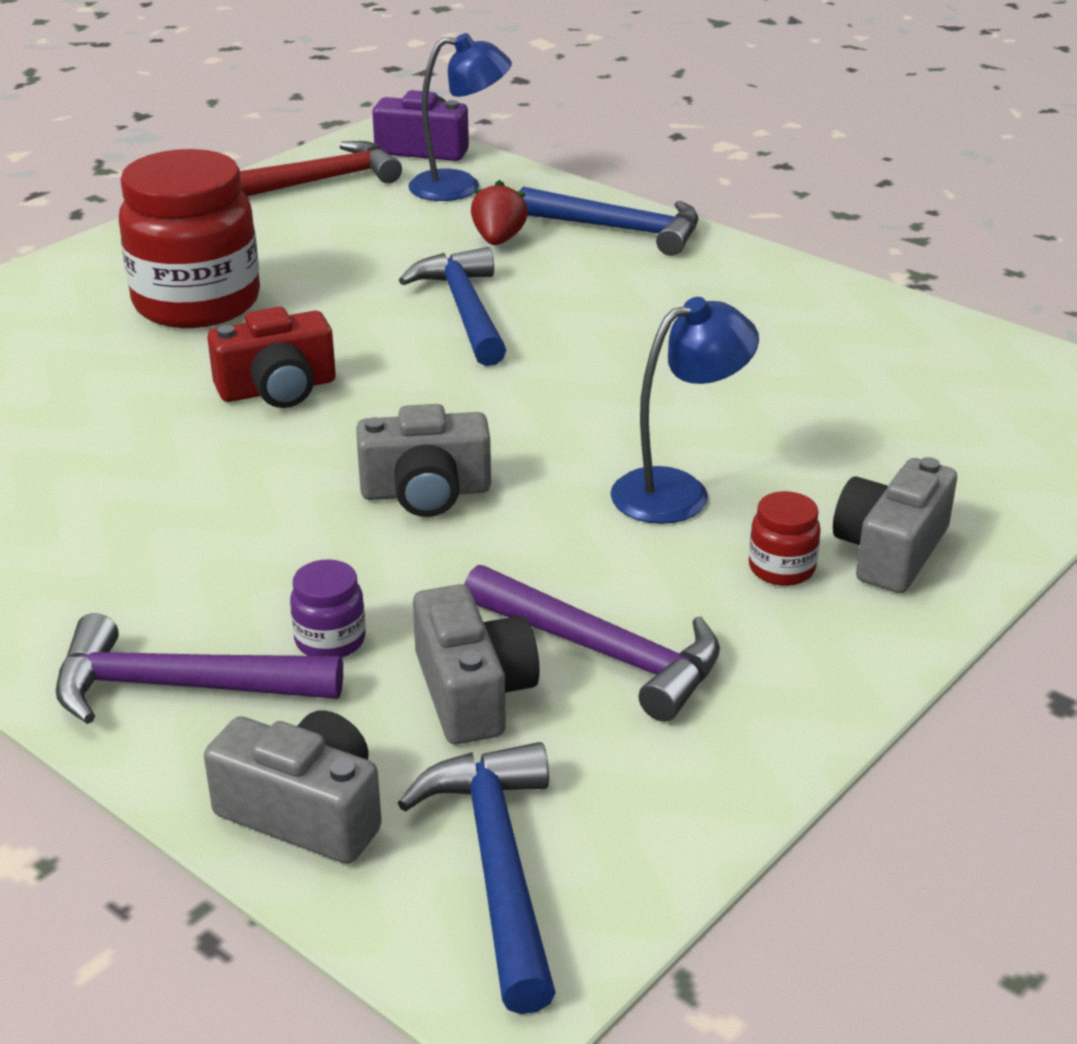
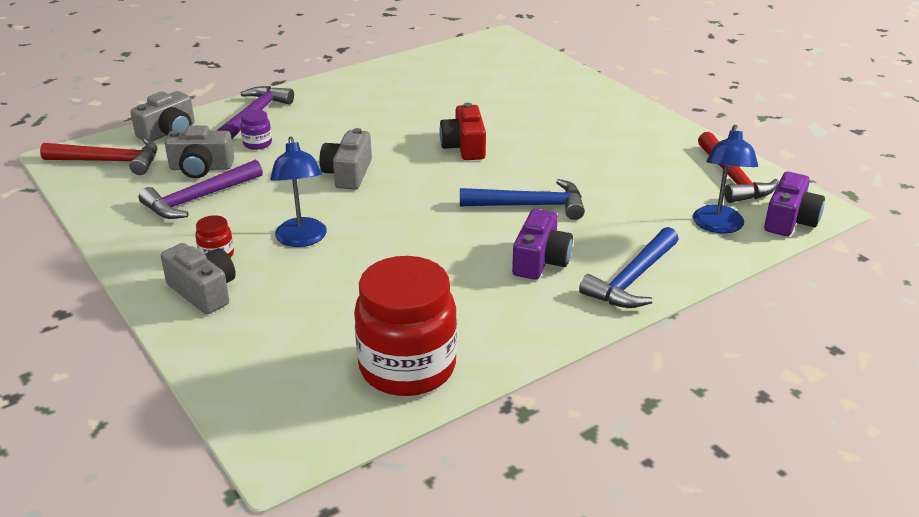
camera: 105 degrees right, 0 degrees up
(197, 303) = (567, 132): red jar -> red jar (407, 367)
(497, 865) = (110, 161): blue hammer -> red hammer
(498, 240) = (626, 229): red strawberry -> none
(614, 288) = (540, 261): none -> purple camera

